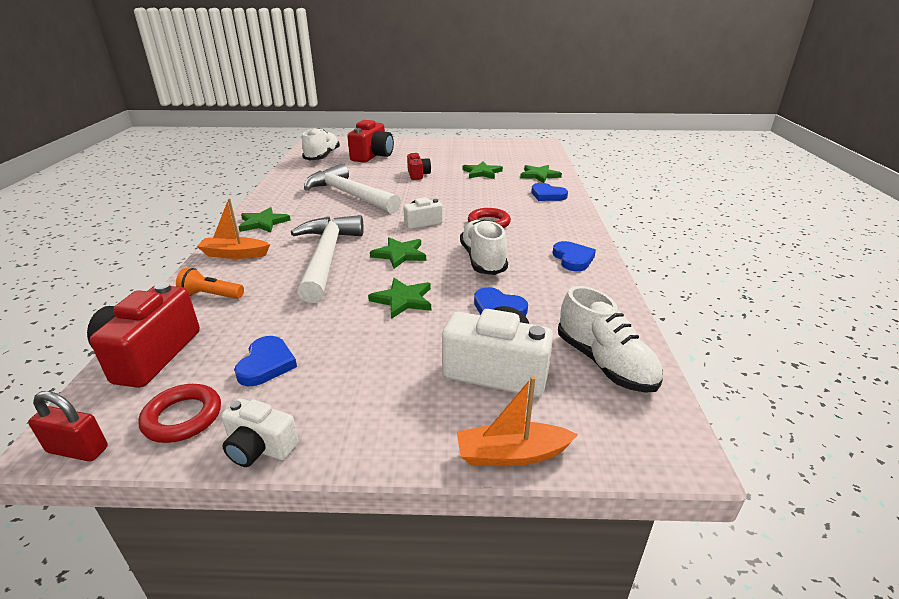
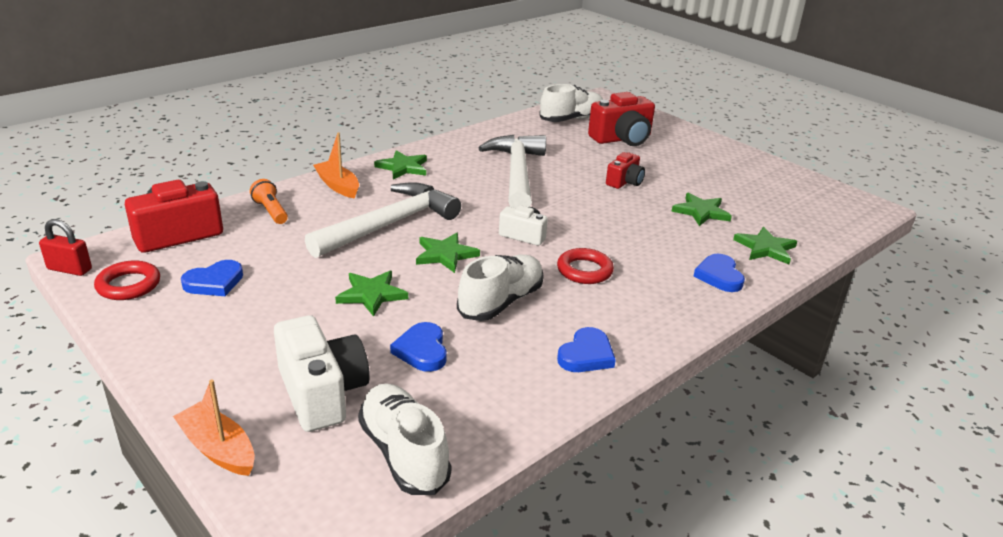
camera: 45 degrees right, 0 degrees up
(78, 450) = (69, 269): red padlock -> red padlock turned 45 degrees counterclockwise
(259, 447) = (126, 331): white camera -> none
(605, 363) = (403, 453): white shoe -> white shoe turned 135 degrees clockwise

